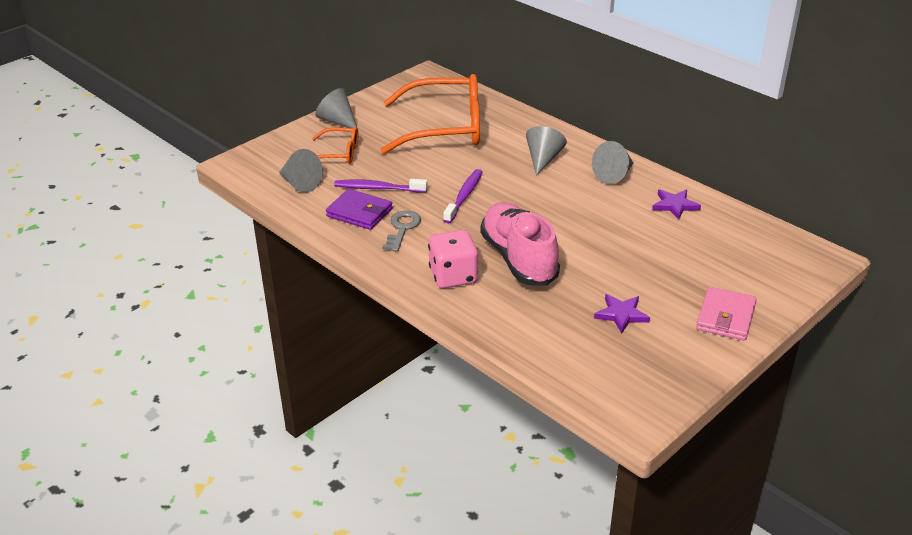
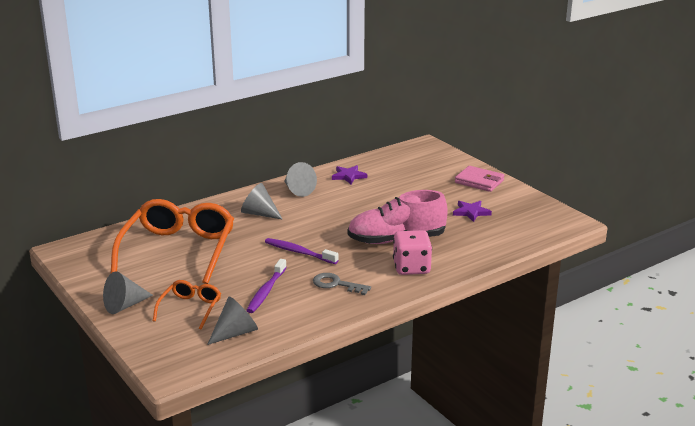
camera: 80 degrees left, 10 degrees down
(359, 212) = (302, 303): purple wallet -> none

